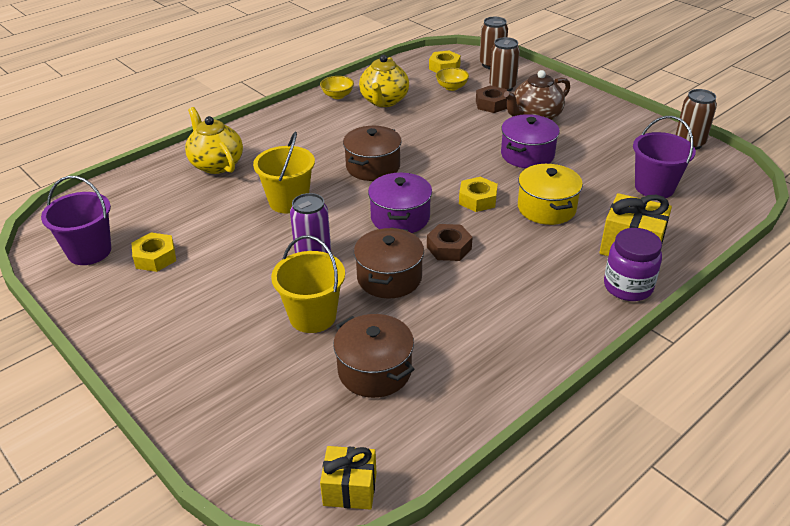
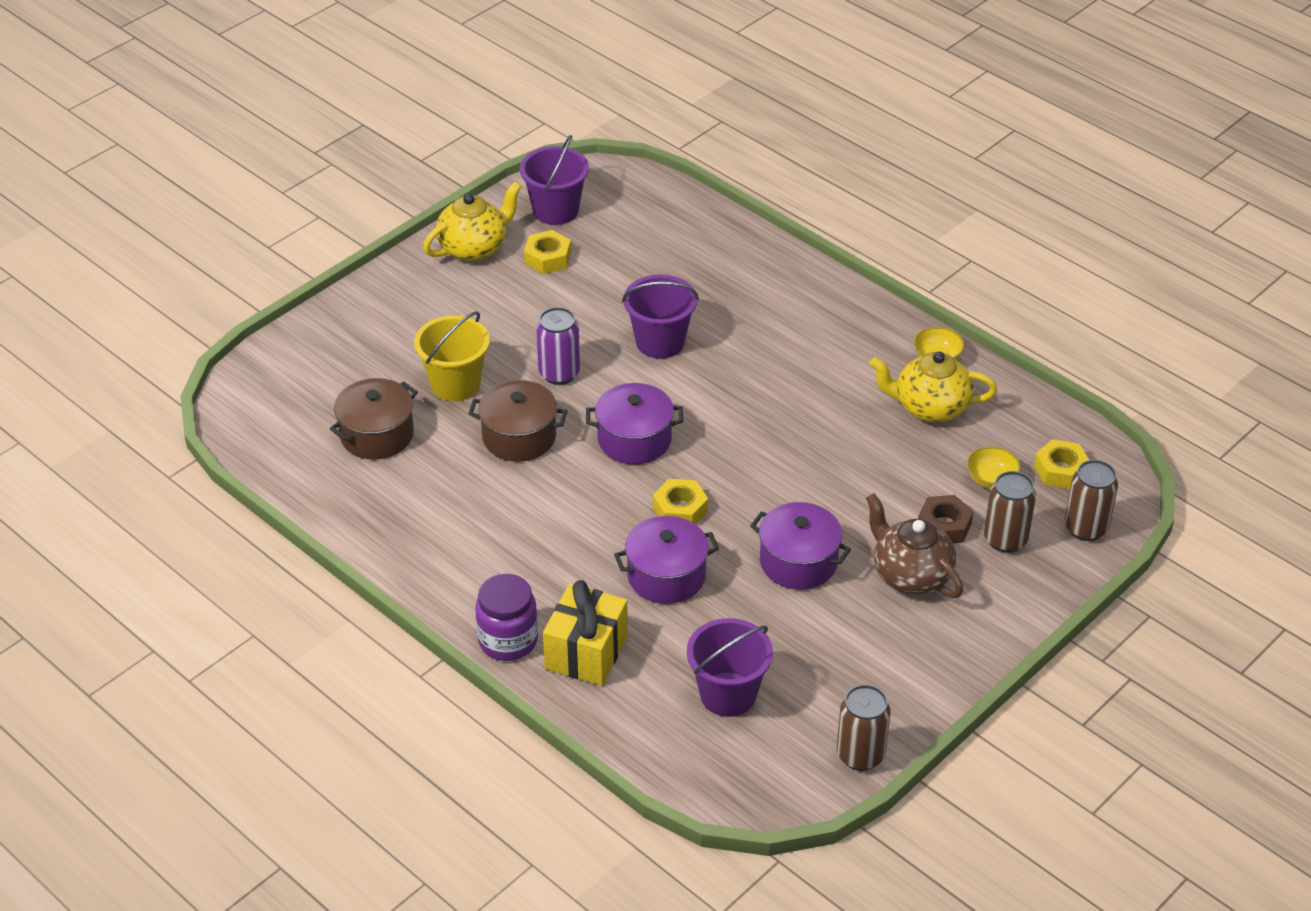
camera: 85 degrees right, 5 degrees up
(216, 164) = (735, 271): yellow teapot -> yellow teapot (474, 248)
(288, 201) = (660, 342): yellow bucket -> purple bucket
(350, 489) = (239, 429): yellow gift -> none
(373, 167) = (747, 408): brown pot -> none
(449, 248) = (576, 484): brown nut -> none
(546, 208) = (666, 576): yellow pot -> purple pot

